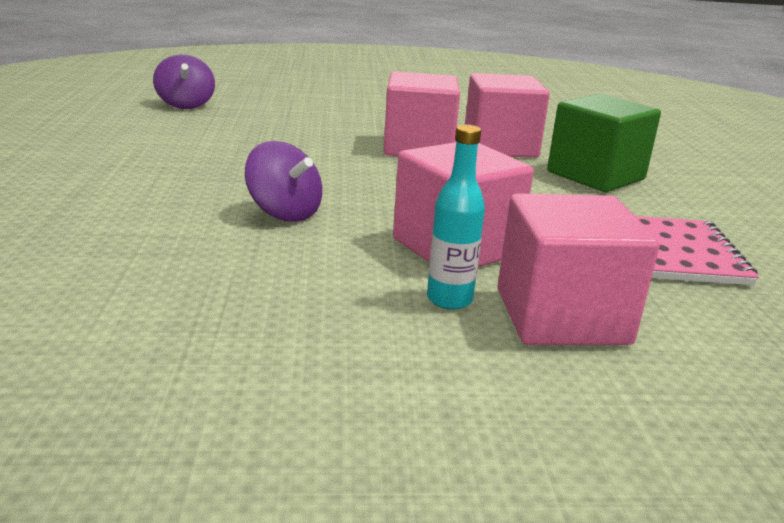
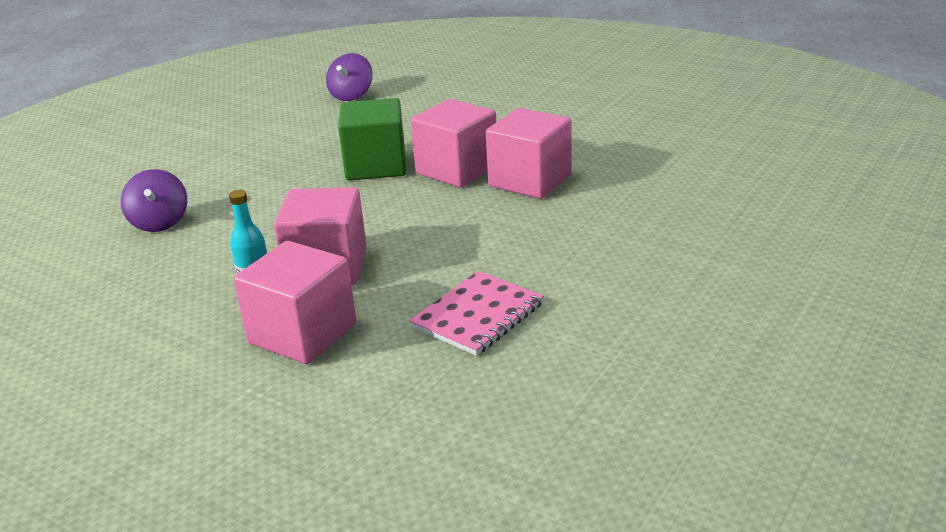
camera: 40 degrees right, 5 degrees up
(284, 213) = (268, 213): purple spinning top -> purple spinning top (160, 222)
(595, 176) = (557, 228): green cube -> green cube (376, 166)

